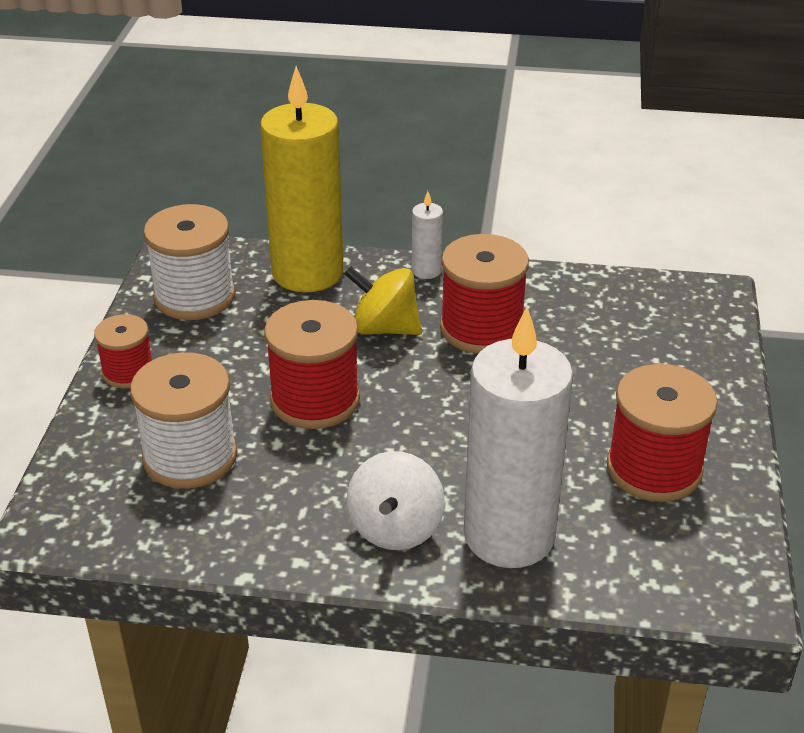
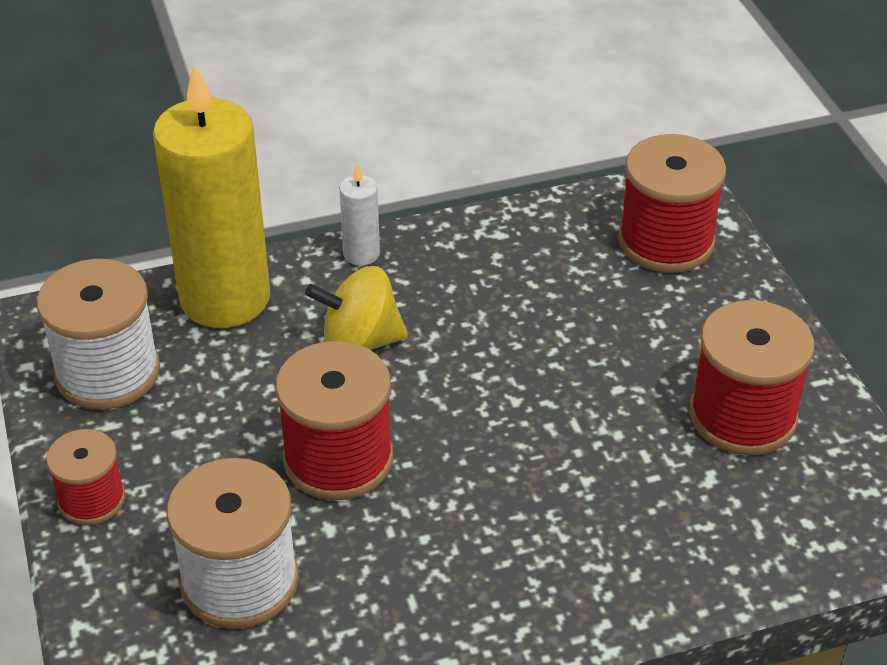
camera: 25 degrees left, 5 degrees up
(395, 528) = (525, 582): white spinning top -> none
(481, 328) = (467, 308): red spool -> red spool (666, 241)
(509, 535) = (646, 547): white candle -> none

